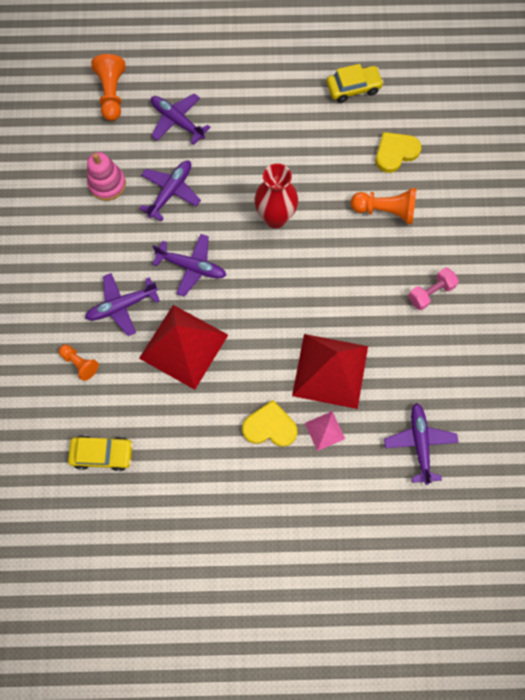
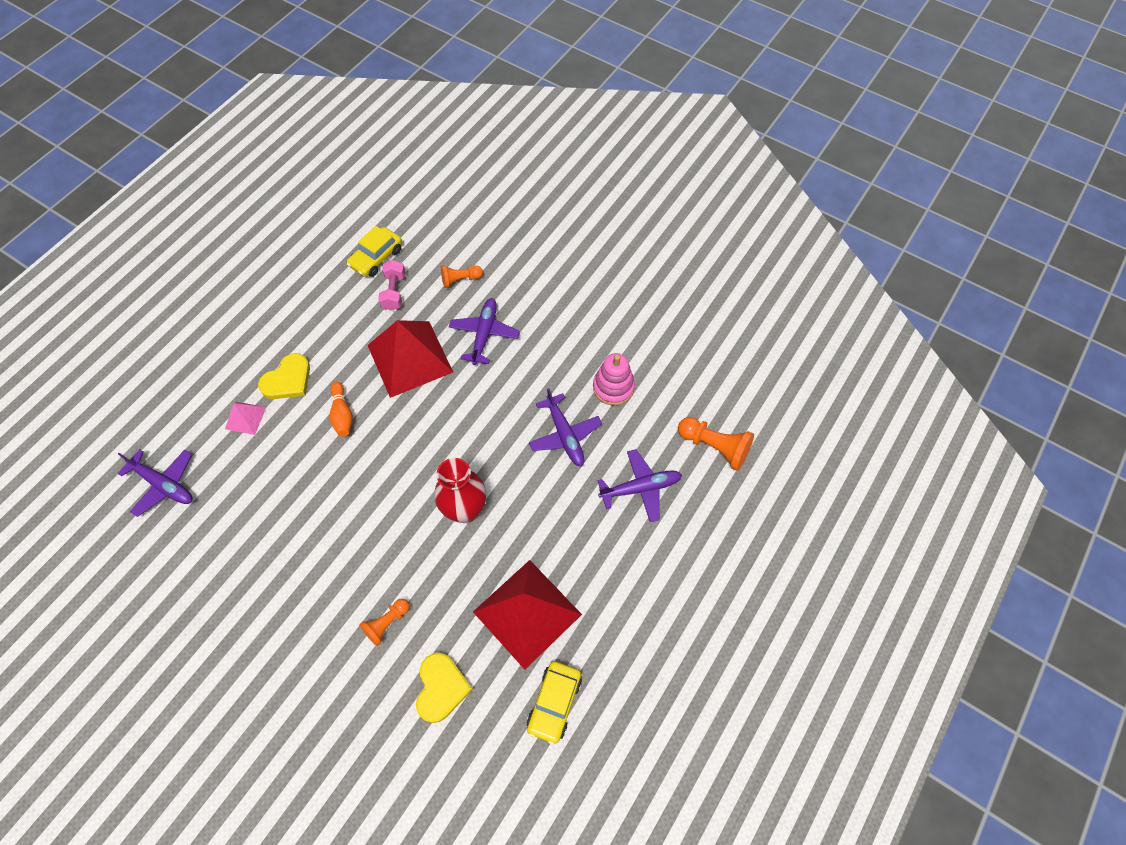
camera: 125 degrees right, 10 degrees down
(191, 267) = (475, 407): purple plane -> none
(267, 358) = (342, 414): none -> orange bowling pin
(330, 371) = (287, 456): red pyramid -> red pyramid (527, 612)
(385, 211) = (386, 623): orange pawn -> orange pawn, size x0.63
(430, 293) = (271, 600): pink dumbbell -> pink dumbbell (394, 292)

